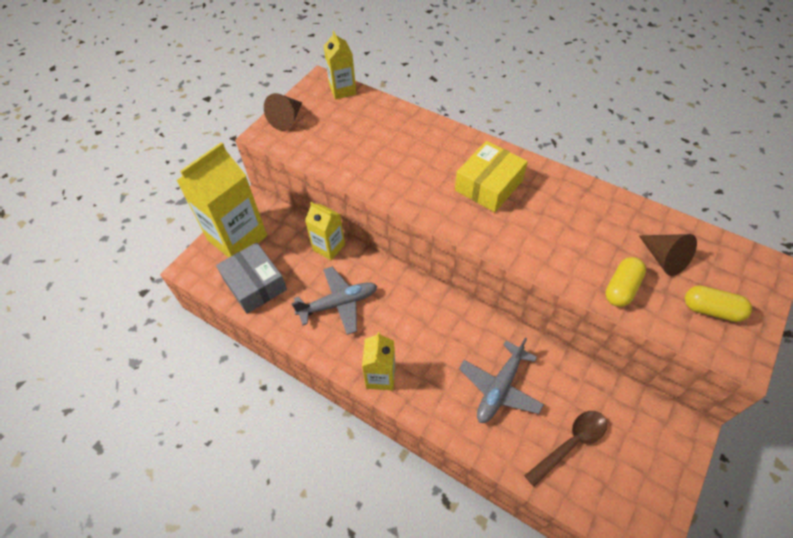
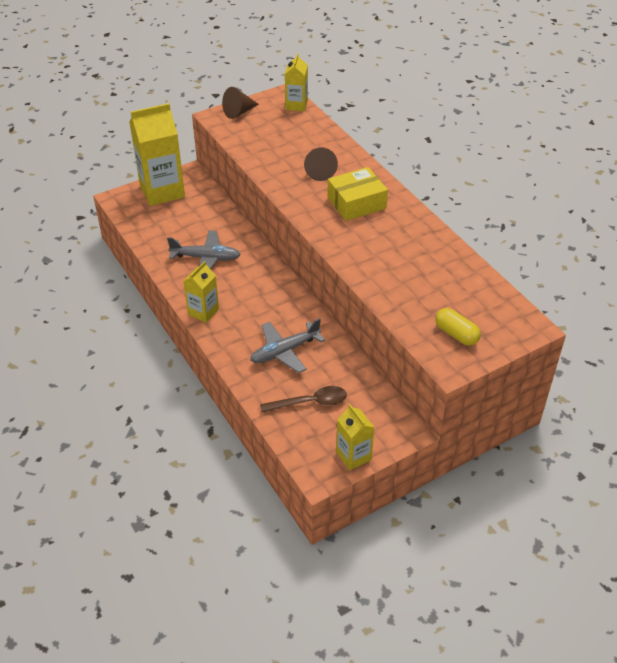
camera: 25 degrees right, 10 degrees down
(255, 284) = (154, 224): grey box -> none
(329, 247) = (225, 220): yellow carton -> yellow carton (353, 456)
(621, 288) = (399, 297): yellow capsule -> none
(664, 259) = (450, 293): brown cone -> brown cone (320, 171)

